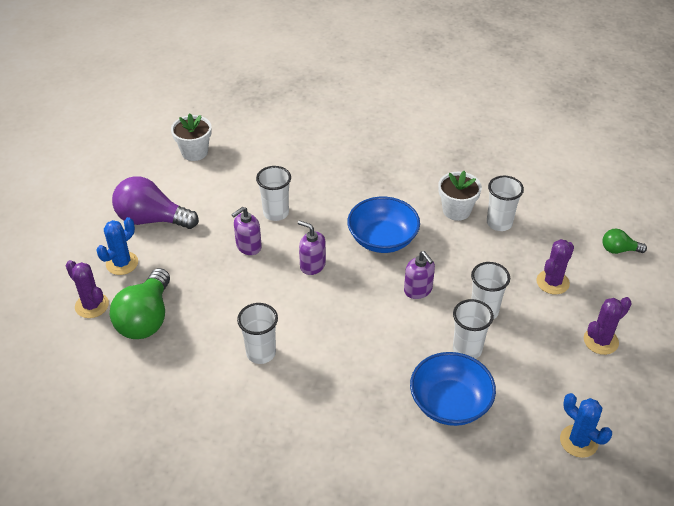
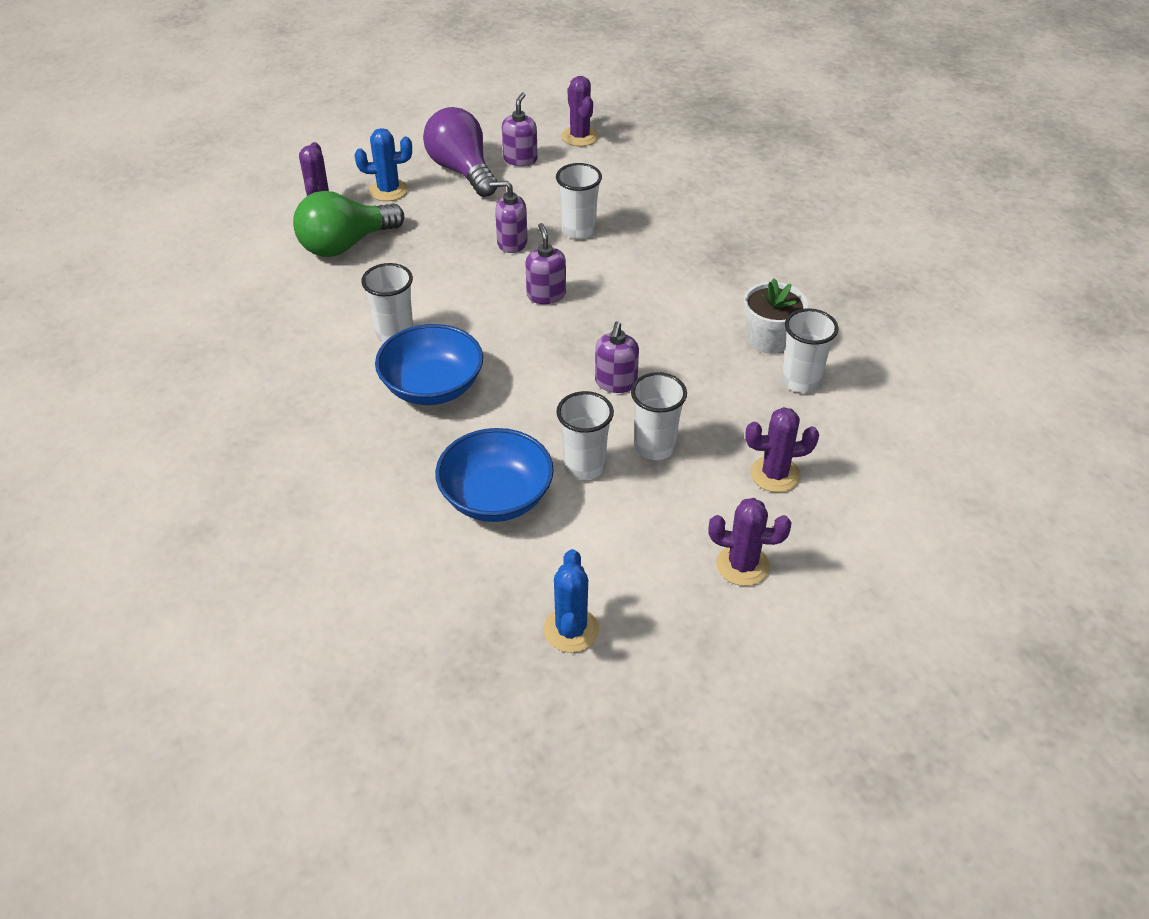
camera: 45 degrees right, 0 degrees up
(178, 189) = (520, 159): none -> purple soap dispenser
(194, 152) = (580, 136): white flower pot -> purple cactus
(382, 239) = (648, 316): blue bowl -> blue bowl (432, 387)
(619, 250) = (910, 499): green light bulb -> none

